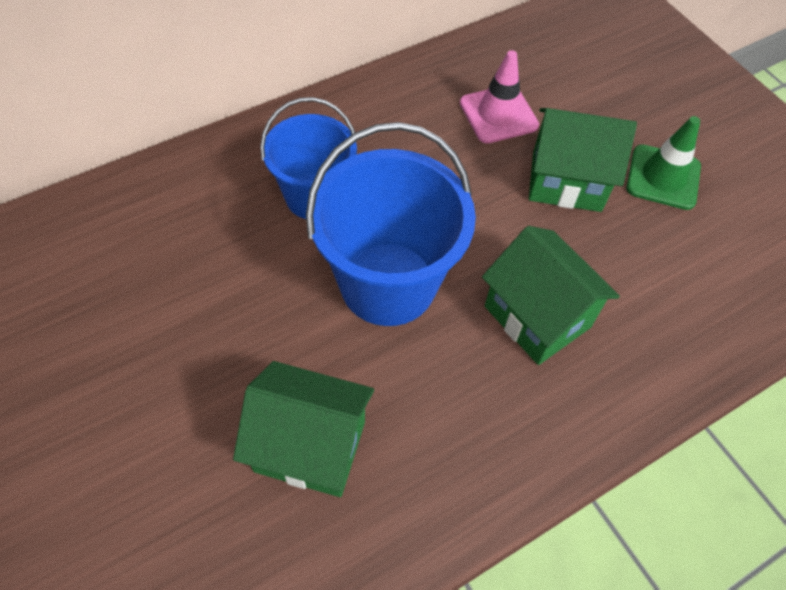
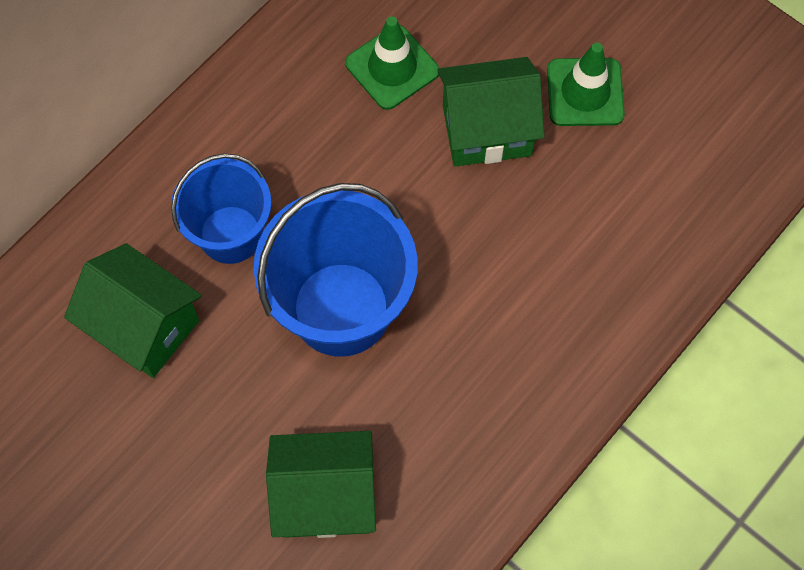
camera: 15 degrees left, 10 degrees up
(498, 114) = (392, 67): pink traffic cone -> green traffic cone
(537, 317) = (497, 296): green house -> green house (144, 326)

